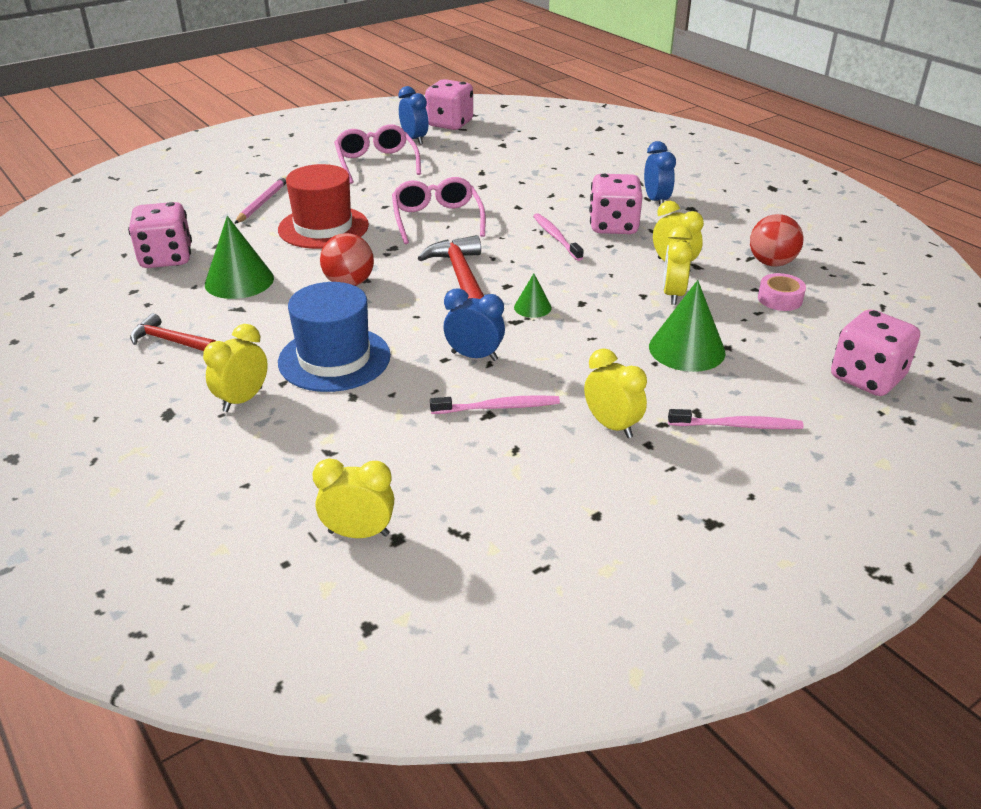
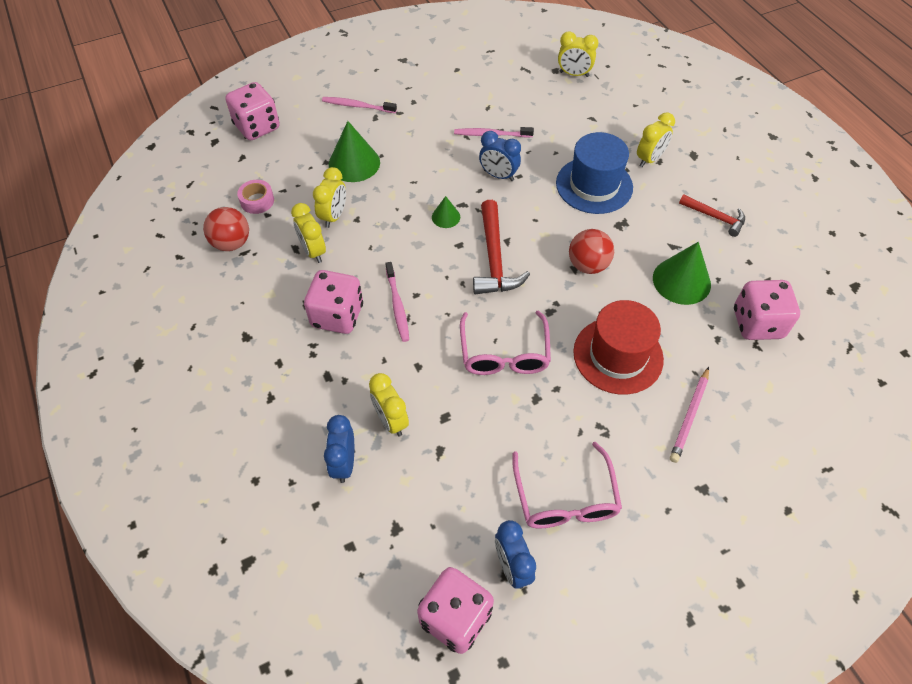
camera: 170 degrees left, 20 degrees up
(612, 426) = (428, 114): yellow clock -> yellow clock (391, 420)
(656, 201) = (273, 355): blue clock -> blue clock (344, 463)

